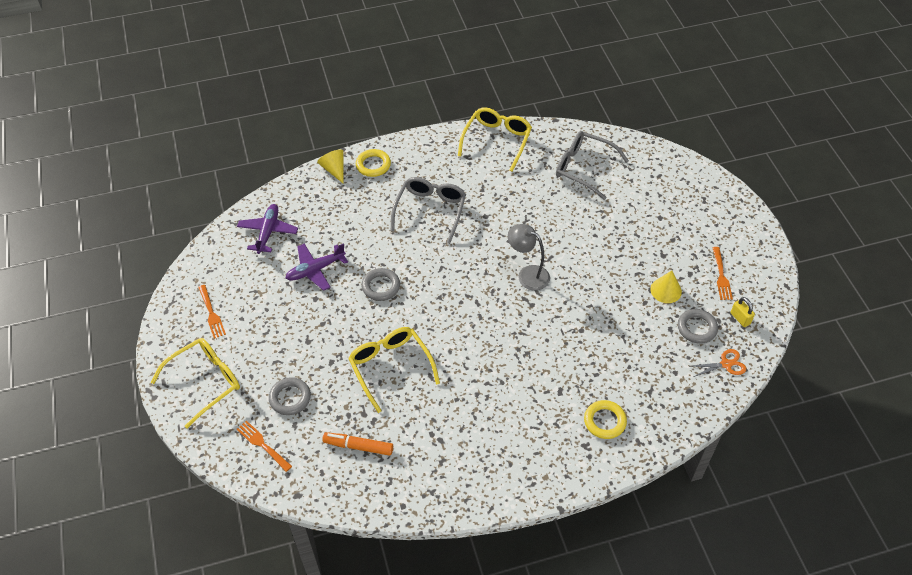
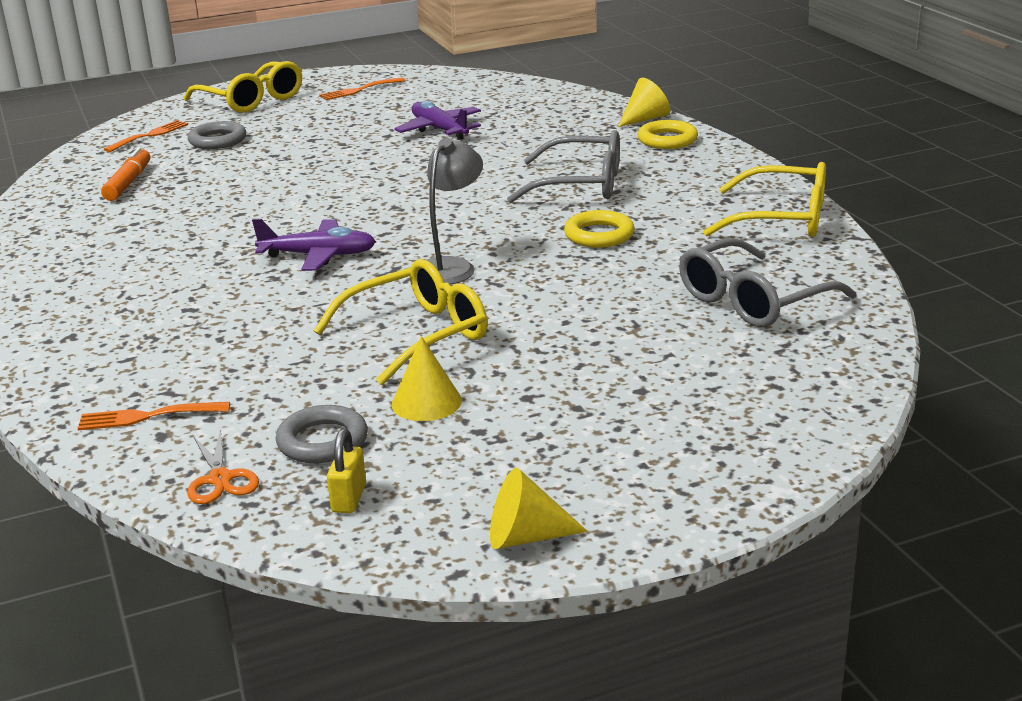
camera: 85 degrees right, 25 degrees down
(268, 232) = (505, 99): purple plane -> purple plane (318, 255)
(381, 286) = (412, 168): grey ring -> none
(390, 367) = (259, 188): yellow glasses -> yellow glasses (417, 335)
(583, 168) = (752, 301): grey glasses -> grey glasses turned 150 degrees counterclockwise
(604, 421) = (114, 350): yellow ring -> yellow ring (599, 235)
(721, 276) = (477, 472): orange fork -> orange fork (147, 417)
(740, 318) = (349, 498): yellow padlock -> yellow padlock turned 45 degrees counterclockwise
(764, 264) = (526, 537): none -> yellow cone

